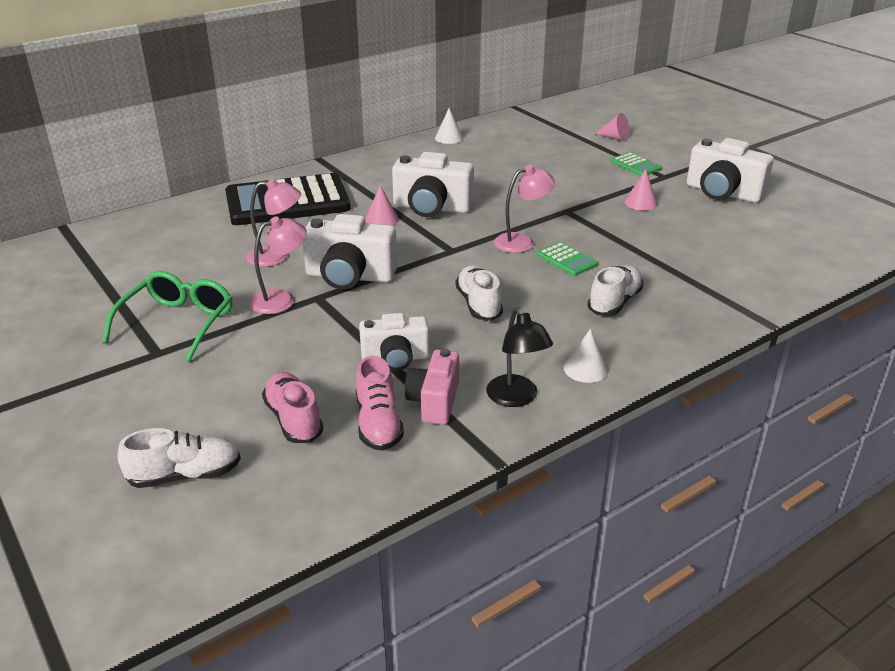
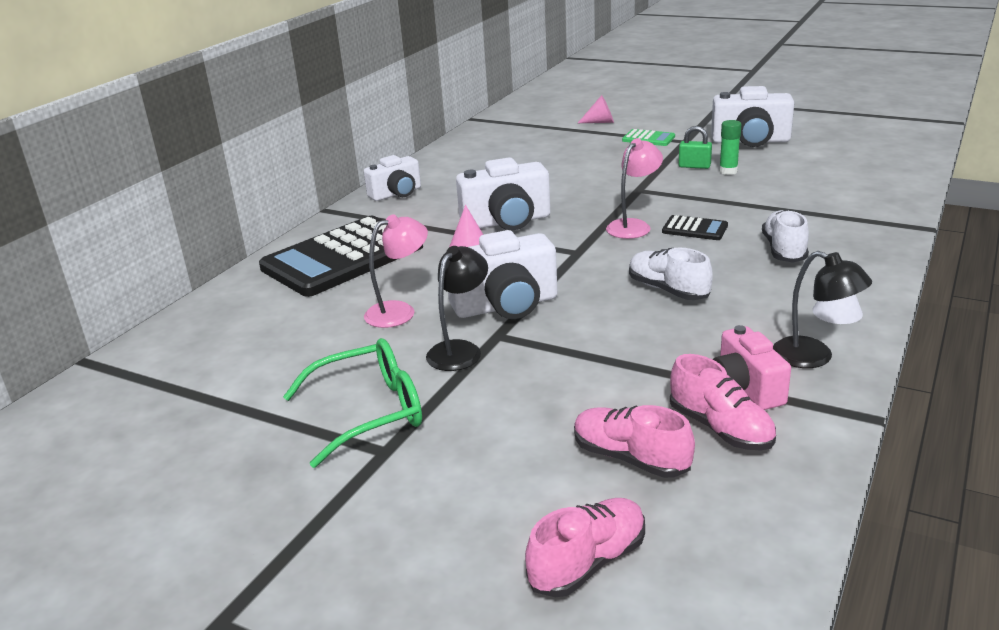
camera: 25 degrees left, 5 degrees down
(178, 323) = (370, 412): green glasses -> green glasses turned 75 degrees clockwise
(185, 475) = (588, 563): white shoe -> pink shoe
(281, 299) = (460, 350): pink lamp -> black lamp
(395, 358) = (654, 364): white camera -> white camera (396, 194)
(449, 138) = (441, 159): white cone -> none
(566, 260) = (694, 229): green calculator -> black calculator
(641, 203) = (694, 166): pink cone -> green padlock
(664, 216) = (728, 171): none -> green glue stick

